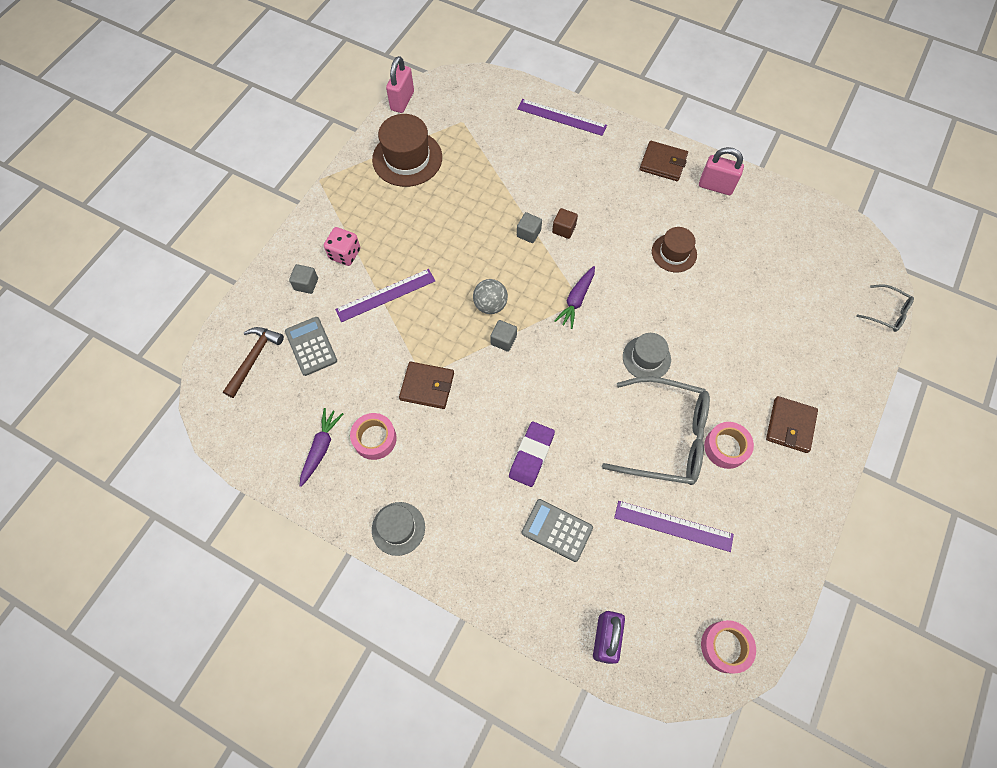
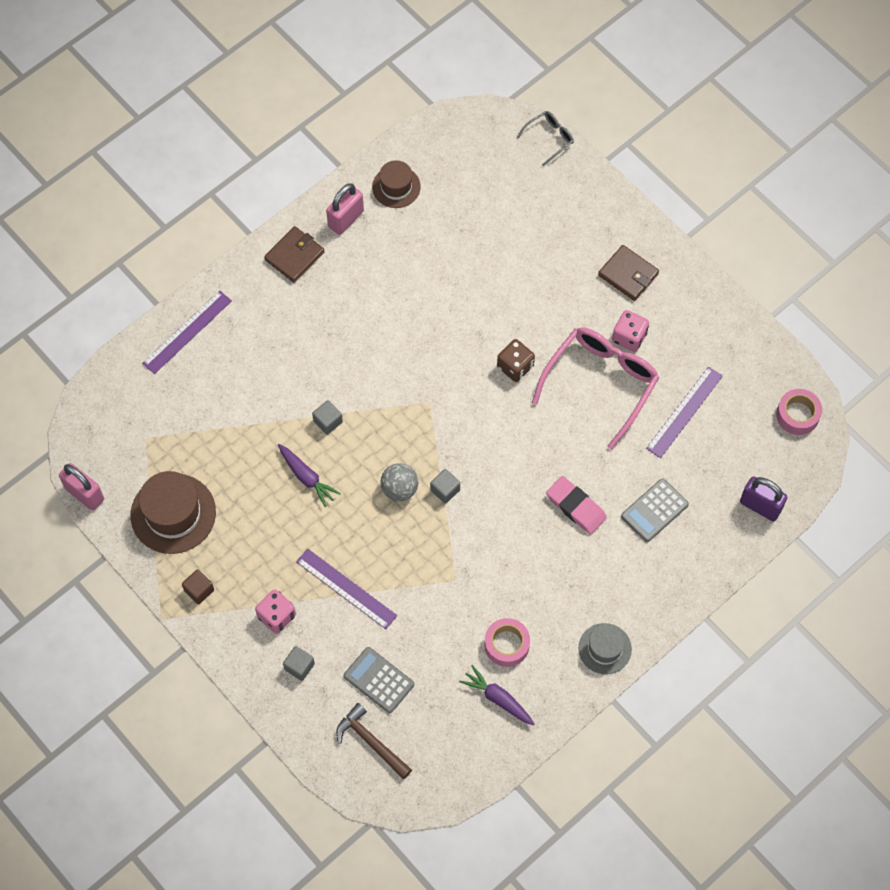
camera: 70 degrees left, 0 degrees up
(311, 346) = (379, 680): grey calculator -> grey calculator turned 45 degrees clockwise
(385, 295) = (346, 588): purple ruler -> purple ruler turned 45 degrees counterclockwise
(427, 386) = (468, 579): brown wallet -> none
(531, 455) = (576, 507): purple eraser -> pink eraser
(564, 229) = (337, 385): brown cube -> brown cube (199, 590)
(576, 300) = (426, 405): purple carrot -> purple carrot (306, 477)
(646, 358) = (515, 366): grey hat -> brown dice
(666, 437) = (601, 383): grey glasses -> pink glasses
(674, 253) = (409, 293): brown hat -> brown hat (396, 187)
(726, 447) = (629, 337): pink tape -> pink dice

